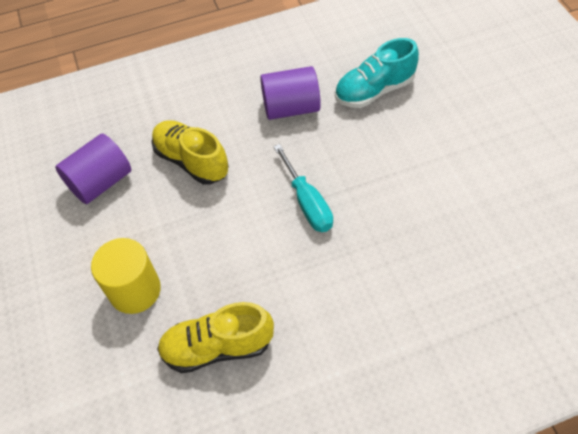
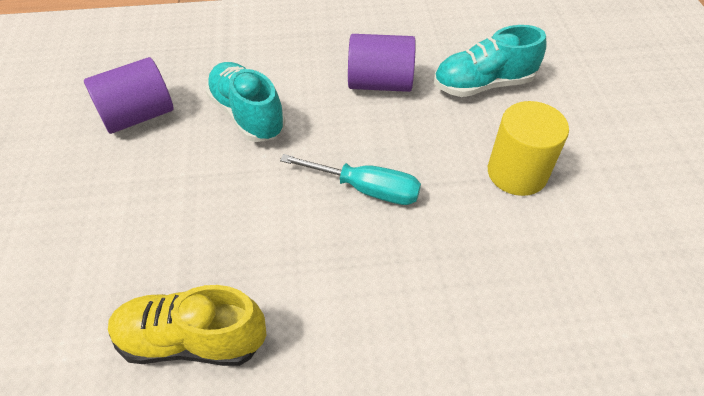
camera: 10 degrees right, 5 degrees down
(135, 290) = (122, 243): yellow cylinder -> yellow cylinder (517, 173)
(191, 161) = (247, 115): yellow shoe -> turquoise shoe
(307, 202) = (365, 189): turquoise screwdriver -> turquoise screwdriver turned 60 degrees counterclockwise

